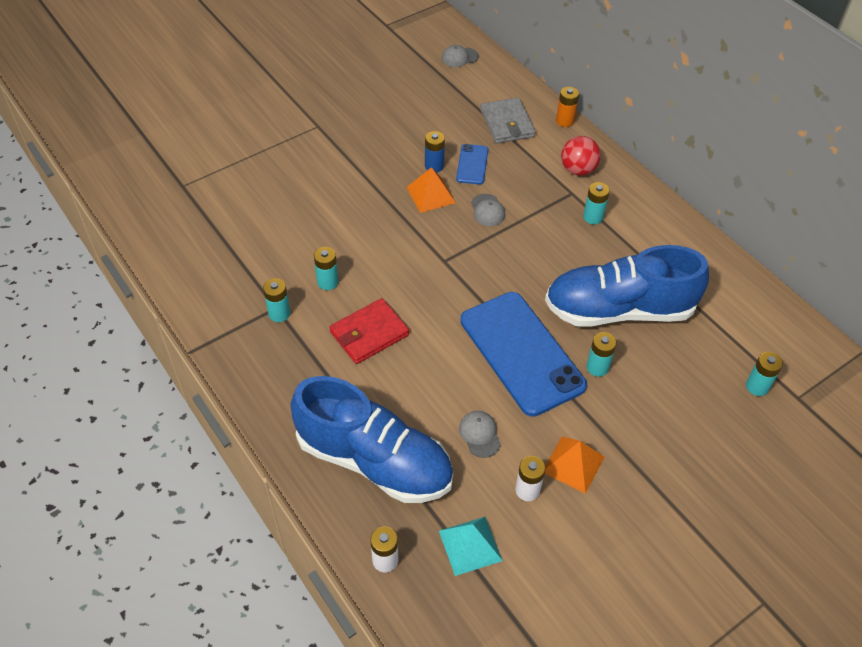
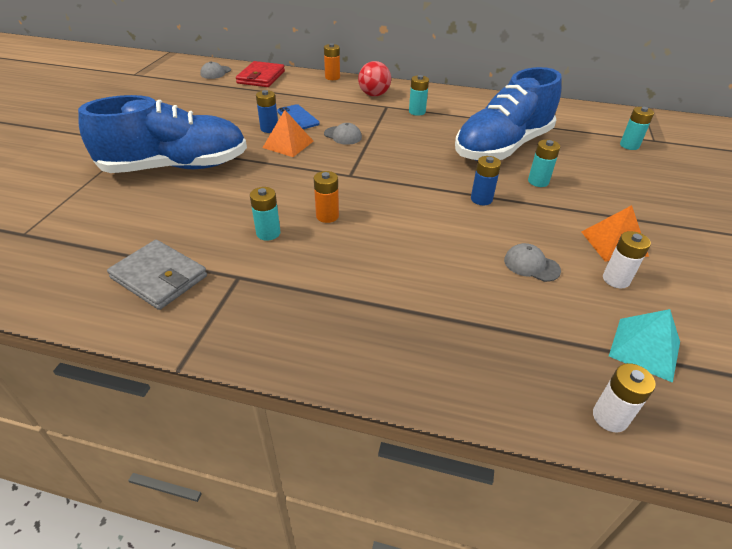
camera: 40 degrees left, 10 degrees down
(279, 313) = (247, 279): turquoise battery -> none
(369, 333) = (352, 249): red wallet -> red wallet (261, 77)
(374, 460) = (484, 339): blue shoe -> blue shoe (176, 167)
(383, 292) = (327, 216): none -> orange battery
(507, 123) = (294, 91): grey wallet -> grey wallet (159, 277)
(521, 353) = (481, 199): blue phone -> blue battery

